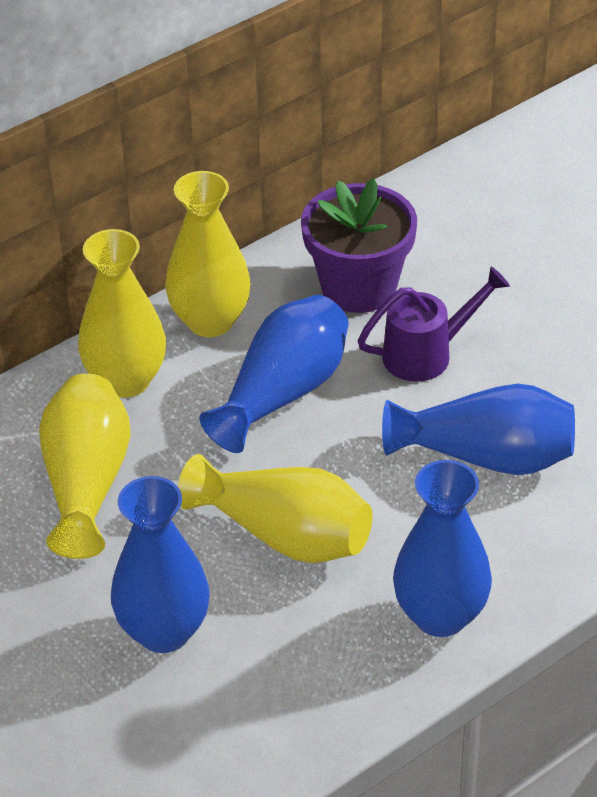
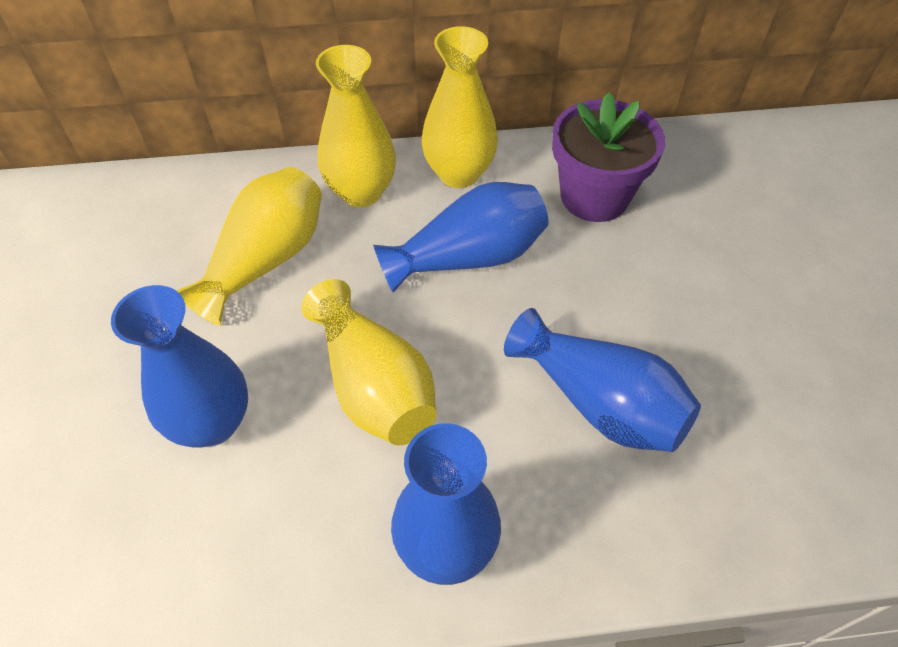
camera: 30 degrees right, 10 degrees up
(426, 354) = (611, 279): purple watering can -> none

